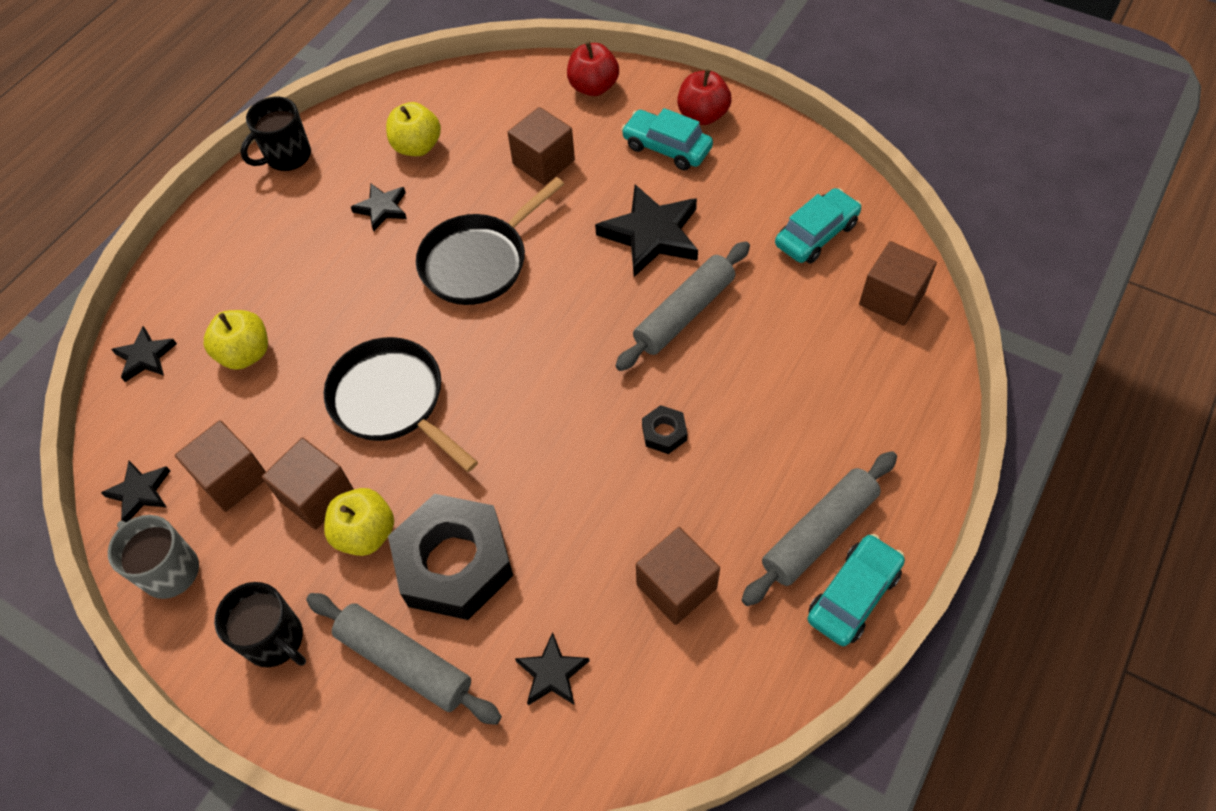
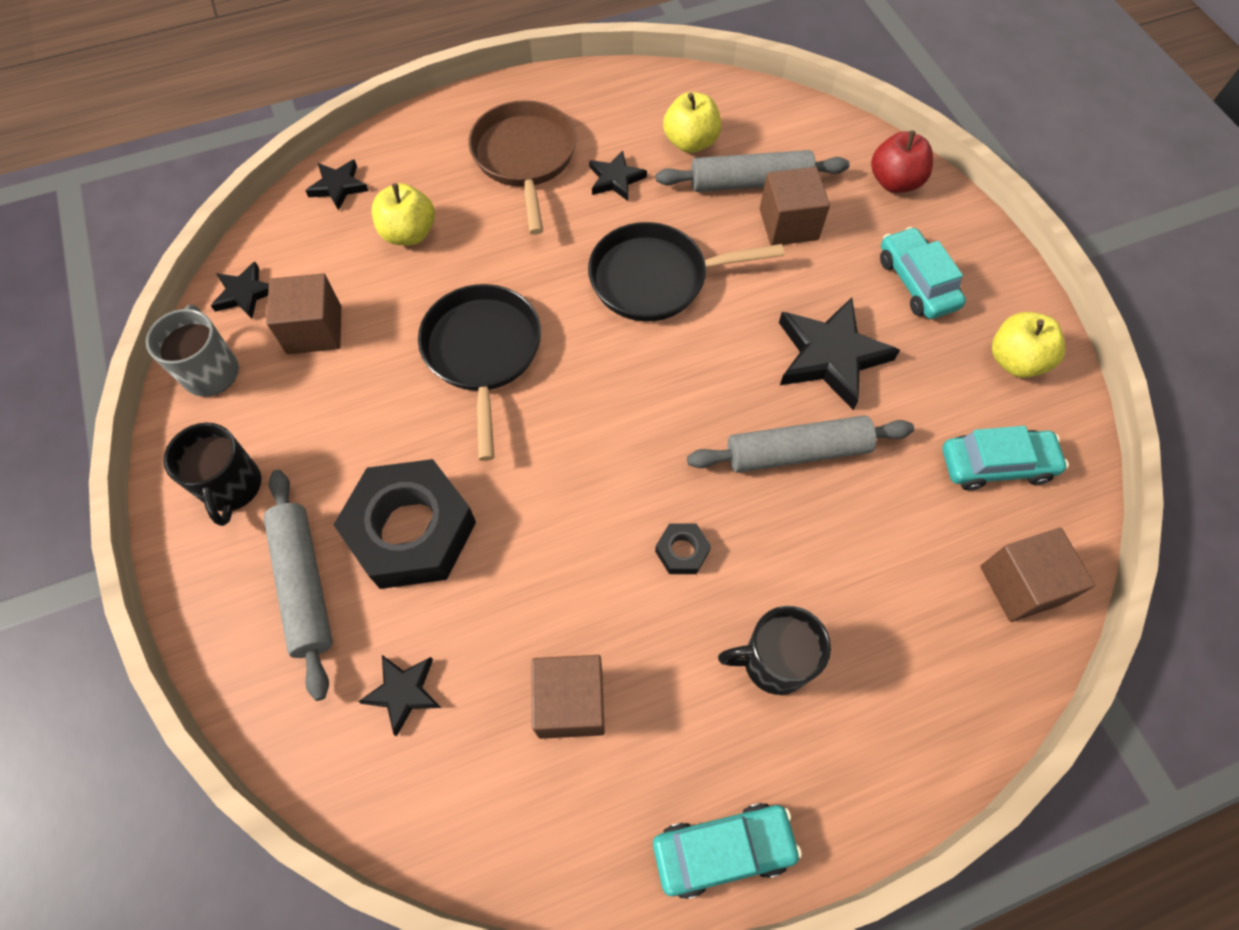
camera: 35 degrees right, 5 degrees up
(287, 156) = (578, 86): black mug -> black mug (773, 662)
(292, 237) = (525, 158): none -> brown pan
(316, 495) = (360, 391): brown cube -> none
(365, 533) = (368, 451): yellow apple -> yellow apple (1015, 361)
(702, 115) = (979, 273): red apple -> none
(819, 533) = (743, 761): grey rolling pin -> grey rolling pin (750, 183)

